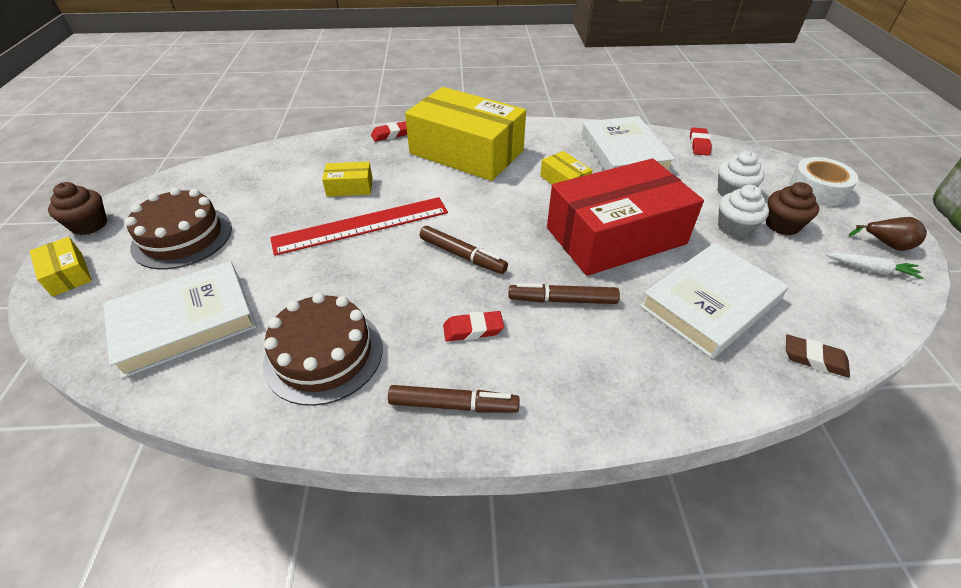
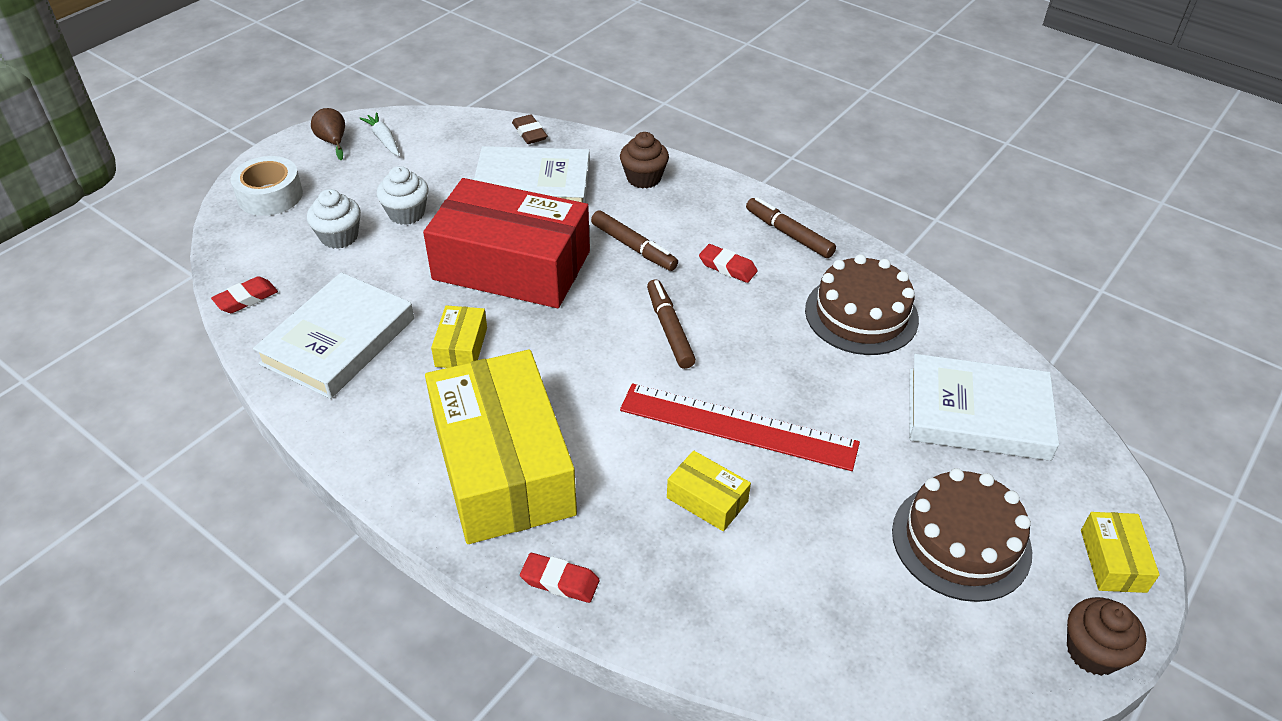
camera: 140 degrees left, 0 degrees up
(782, 225) = (367, 193): brown cupcake -> brown cupcake (644, 178)

